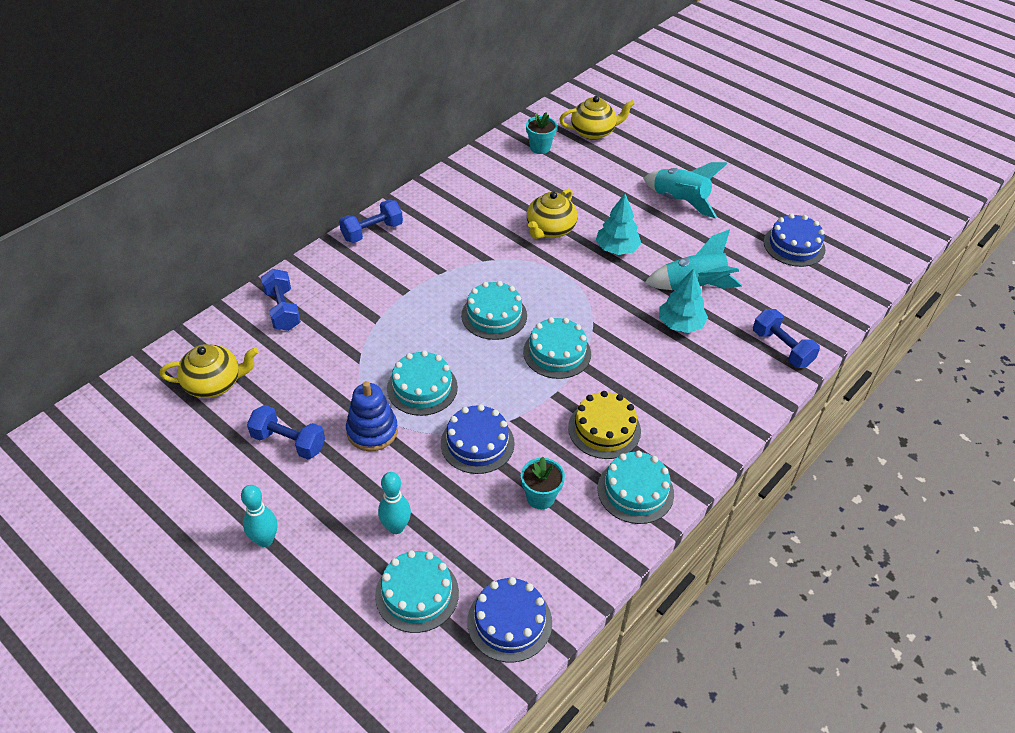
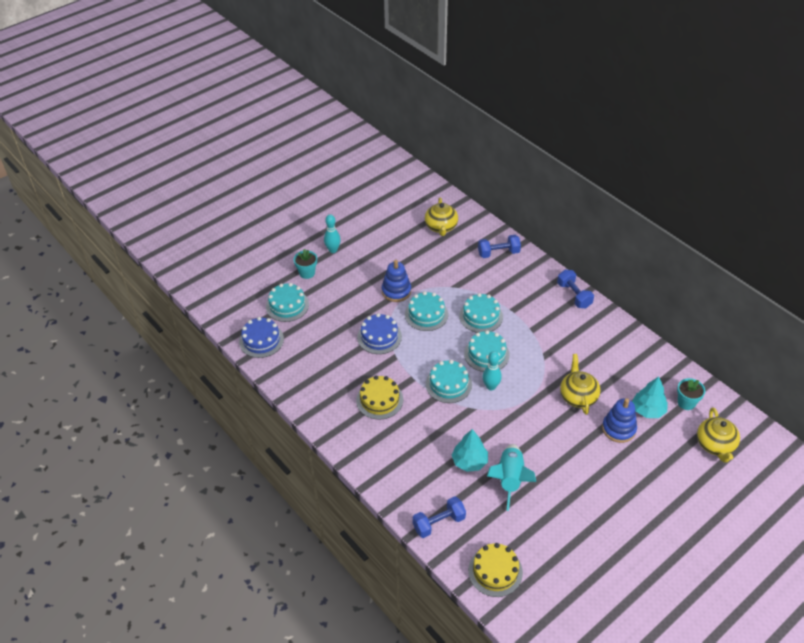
camera: 100 degrees right, 0 degrees up
(288, 442) = (394, 257): blue dumbbell -> none
(396, 527) = (329, 299): turquoise bowling pin -> turquoise bowling pin (491, 386)
(540, 497) = (335, 362): turquoise flower pot -> turquoise flower pot (307, 273)
(550, 229) = (578, 396): yellow teapot -> yellow teapot turned 45 degrees clockwise
(591, 198) = (618, 429): none -> blue stacking toy
(617, 249) = (555, 436): turquoise tree -> turquoise tree (648, 410)
(635, 491) = (330, 408): turquoise cake -> turquoise cake (481, 316)
(679, 201) = (618, 492): turquoise rocket -> none
(794, 246) = (559, 567): blue cake -> none
(823, 295) = (495, 571): none -> yellow cake

